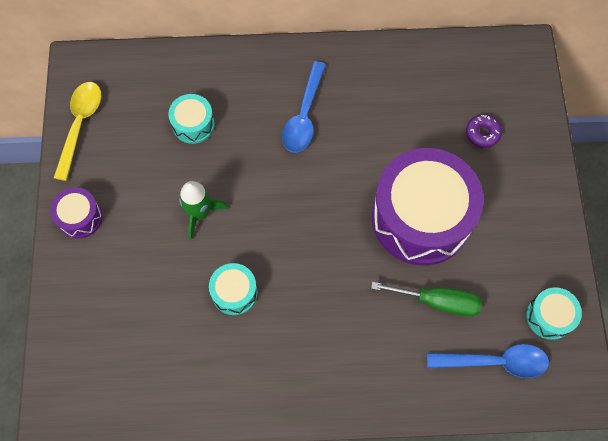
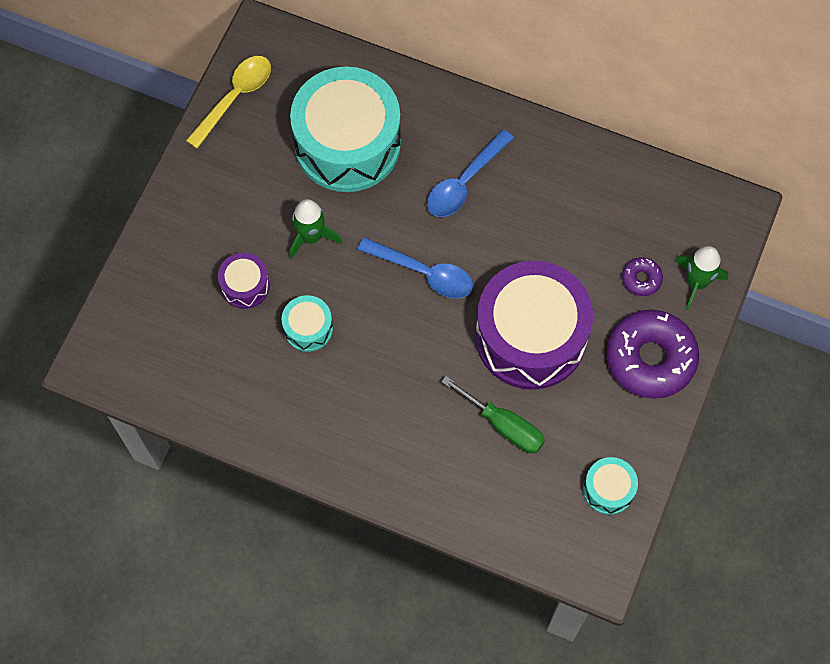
camera: 25 degrees right, 0 degrees up
(80, 217) = (194, 190): purple drum -> purple drum (245, 286)
(193, 124) = (347, 144): turquoise drum -> turquoise drum, size x2.25
(494, 362) = (529, 507): blue spoon -> blue spoon (423, 273)
(523, 193) = (650, 358): none -> purple donut
(525, 118) = (696, 282): none -> green rocket

